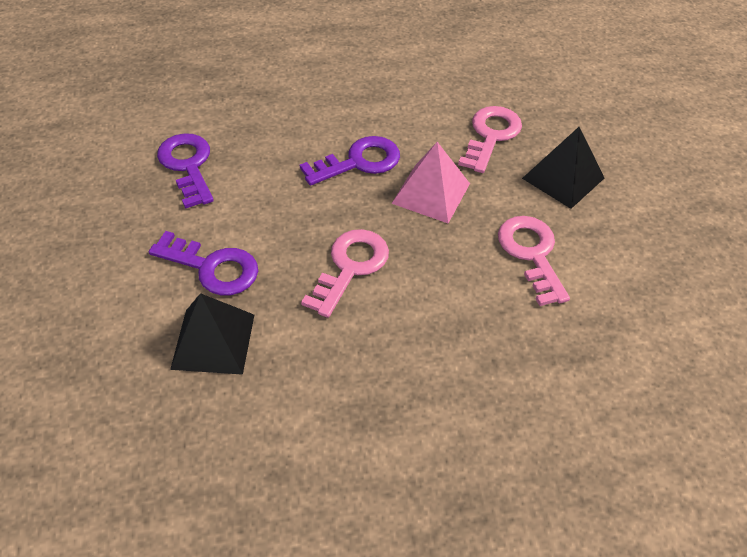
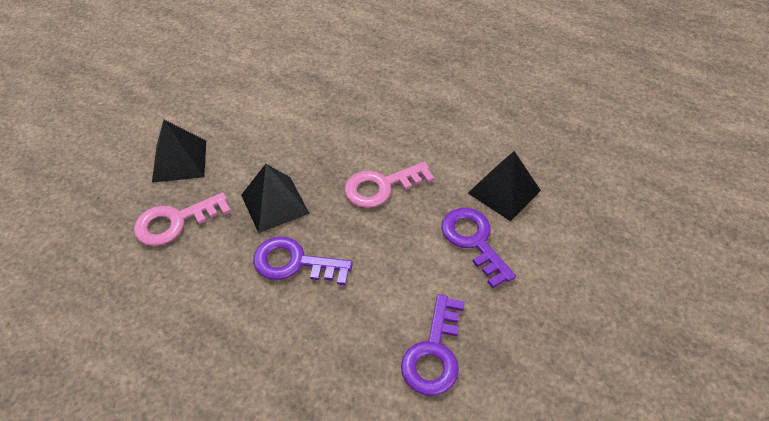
camera: 140 degrees left, 0 degrees up
(431, 193) = (275, 204): pink pyramid -> black pyramid
(531, 254) = (267, 131): pink key -> none

